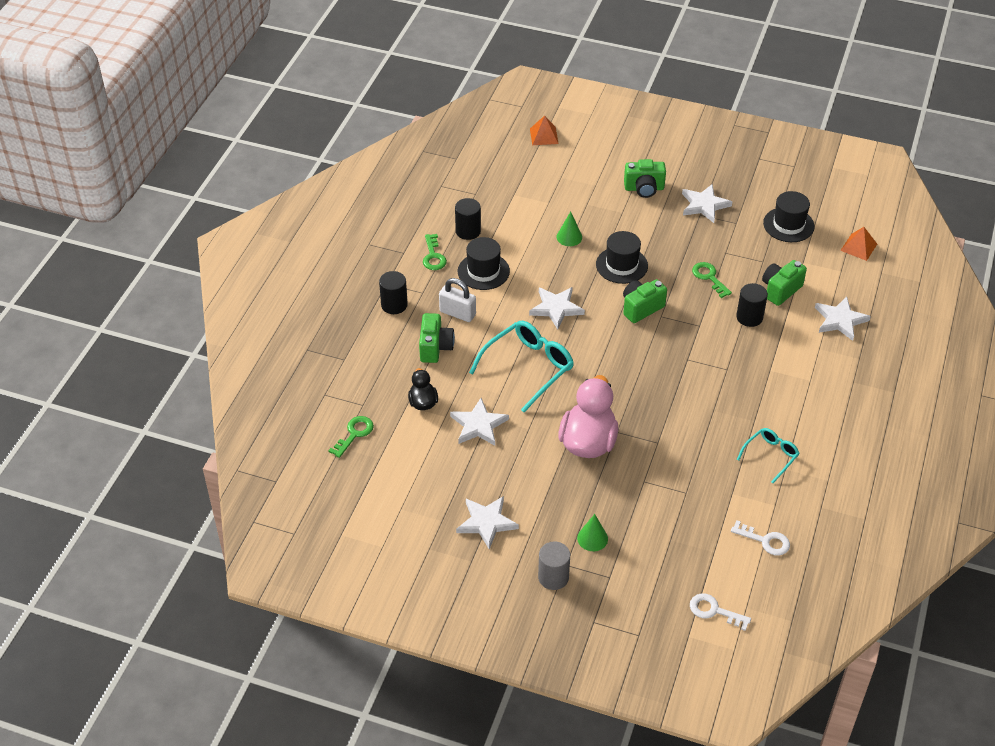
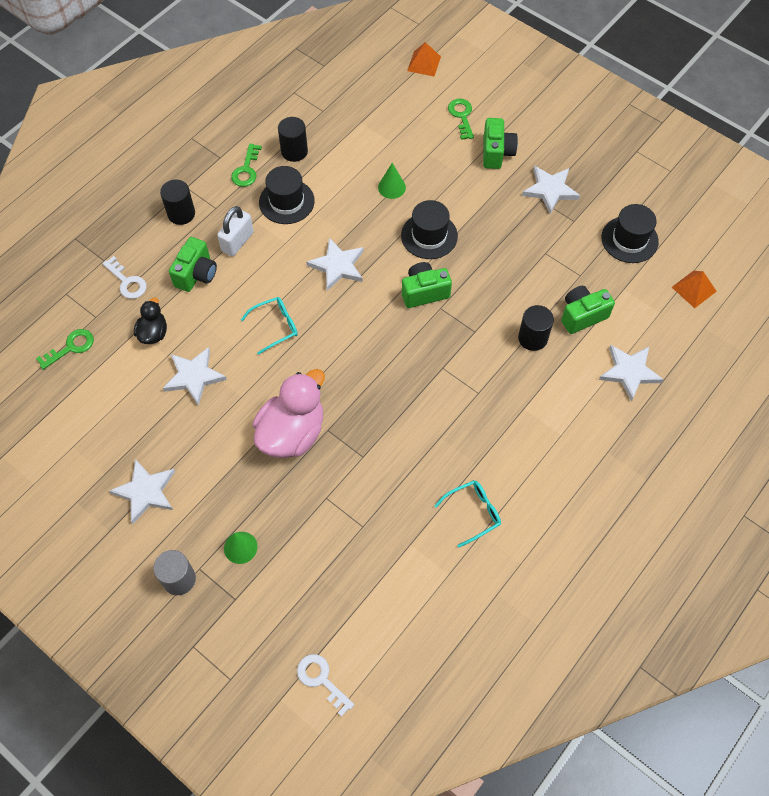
camera: 20 degrees right, 15 degrees up
(457, 313) = (237, 242): white padlock -> white padlock turned 75 degrees clockwise
(528, 368) = (275, 326): turquoise glasses -> turquoise glasses, size x0.56
(644, 188) = (496, 153): green camera -> green camera turned 105 degrees counterclockwise
(709, 277) = (513, 278): green key -> green key (462, 116)
(765, 540) = (416, 614): white key -> white key (127, 282)

